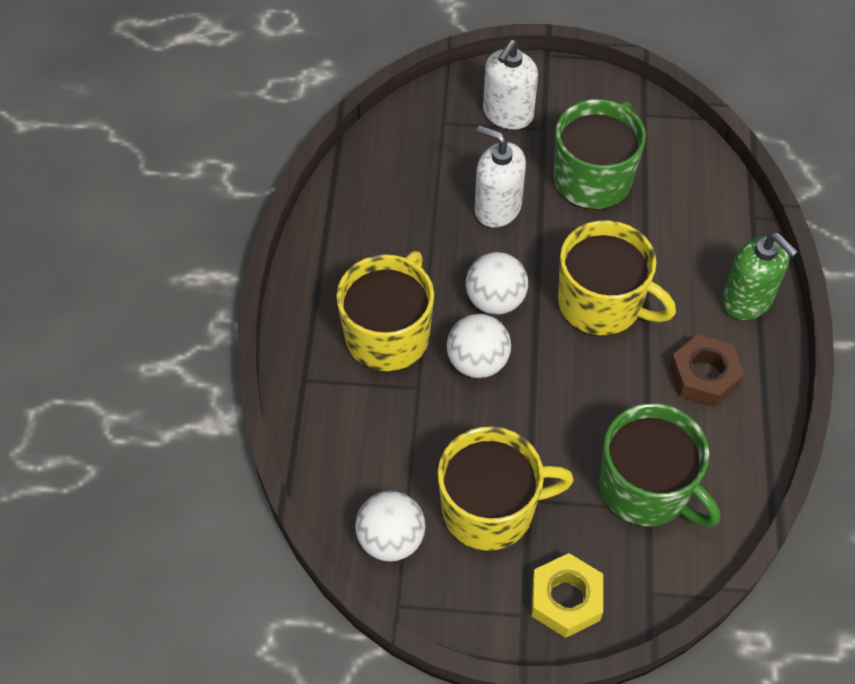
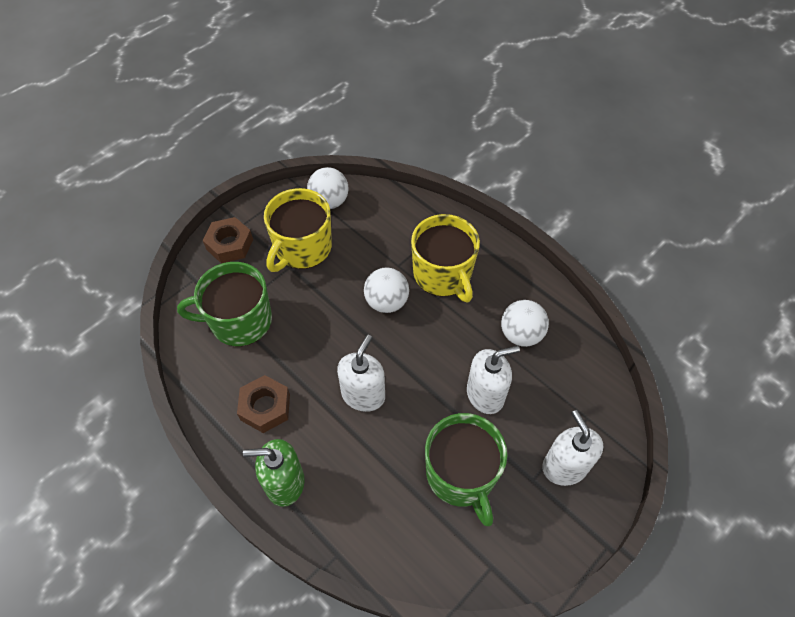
camera: 130 degrees right, 0 degrees up
(495, 300) = (418, 340): white ball -> white ball (521, 334)
(566, 599) = (230, 244): yellow nut -> brown nut
(601, 303) = (363, 395): yellow mug -> white soap dispenser

